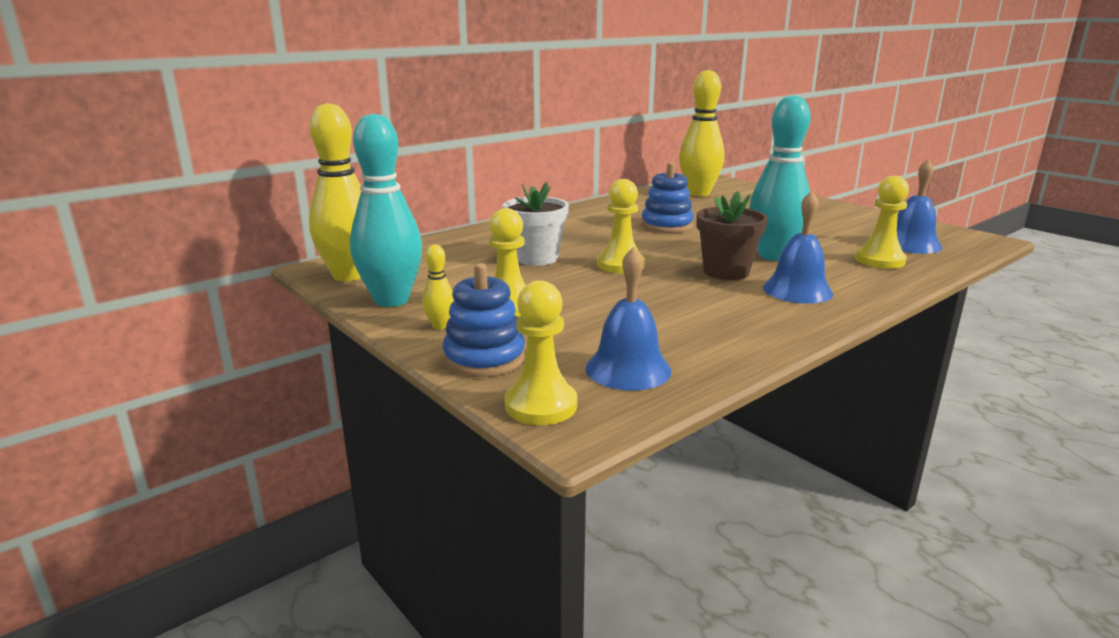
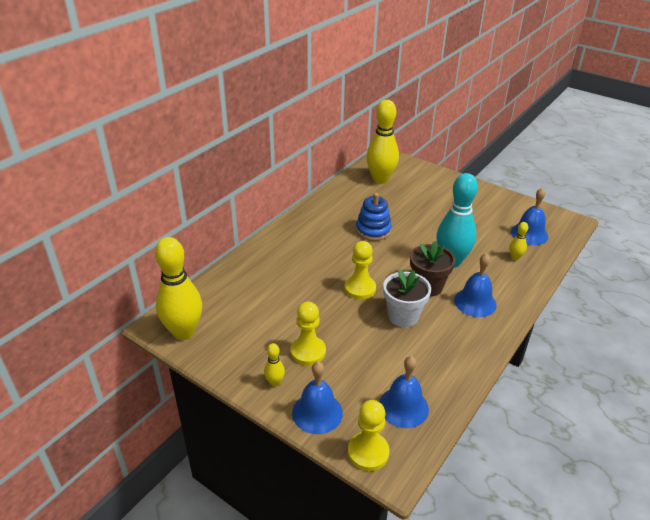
camera: 15 degrees left, 15 degrees up
(391, 300) = (229, 358): turquoise bowling pin -> none
(484, 358) = (317, 412): blue stacking toy -> blue bell
(536, 258) = (302, 288): white flower pot -> white flower pot (403, 316)
(879, 260) = (515, 257): yellow pawn -> yellow bowling pin

